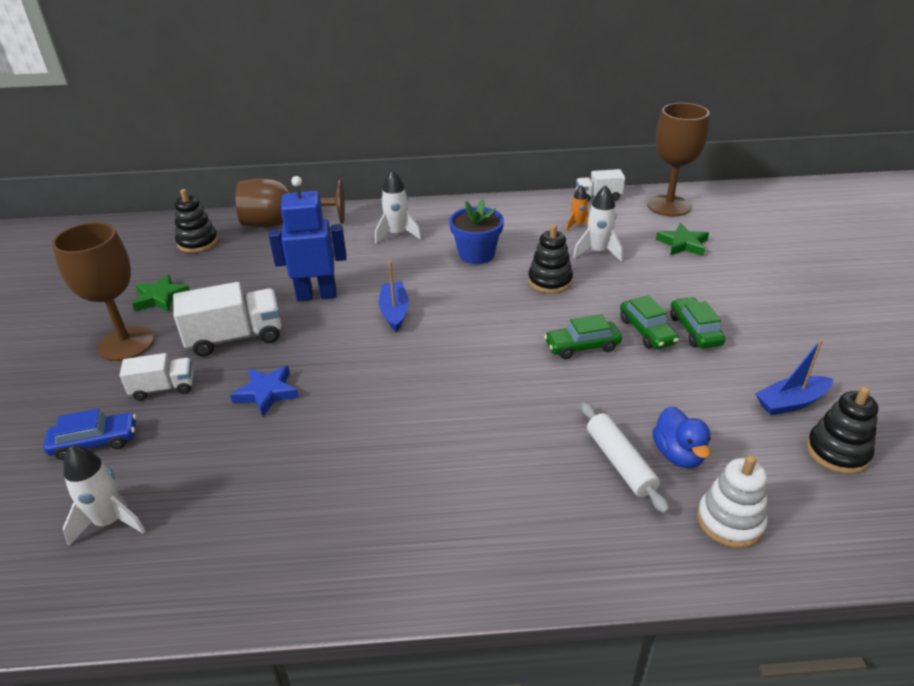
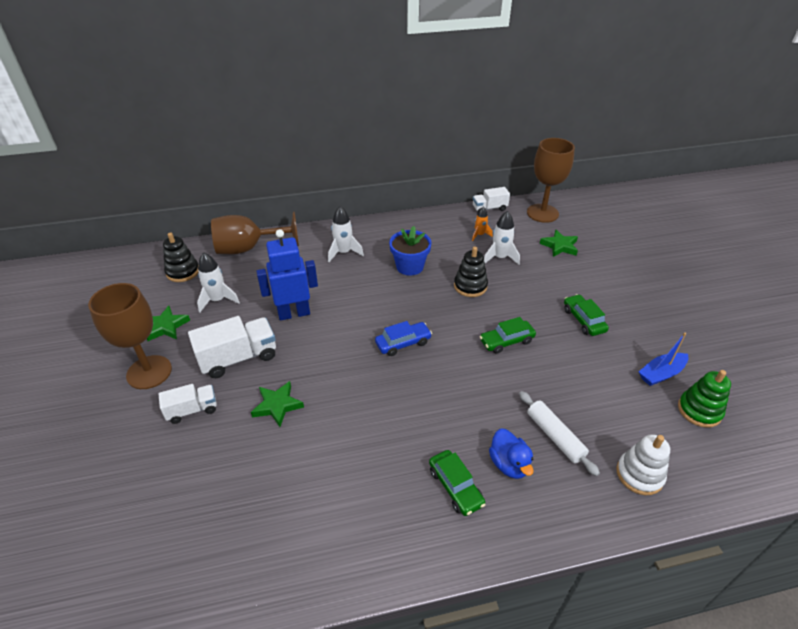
camera: 10 degrees left, 5 degrees up
(95, 442) = (149, 465): blue car -> blue car (403, 343)
(110, 521) = (182, 534): white rocket -> white rocket (218, 300)
(267, 393) = (277, 405): blue star -> green star
(394, 312) = (359, 323): blue boat -> none
(646, 331) = (550, 324): green car -> green car (455, 487)
(678, 454) = (593, 425): blue duck -> blue duck (509, 464)
(837, 452) = (699, 410): black stacking toy -> green stacking toy

